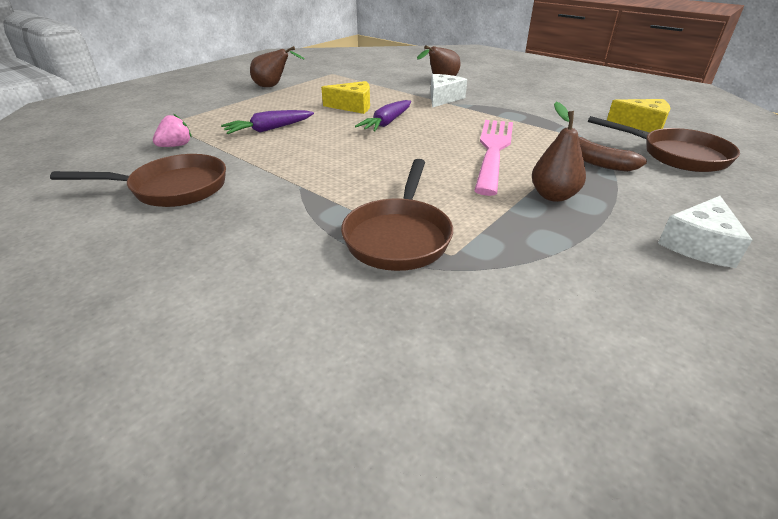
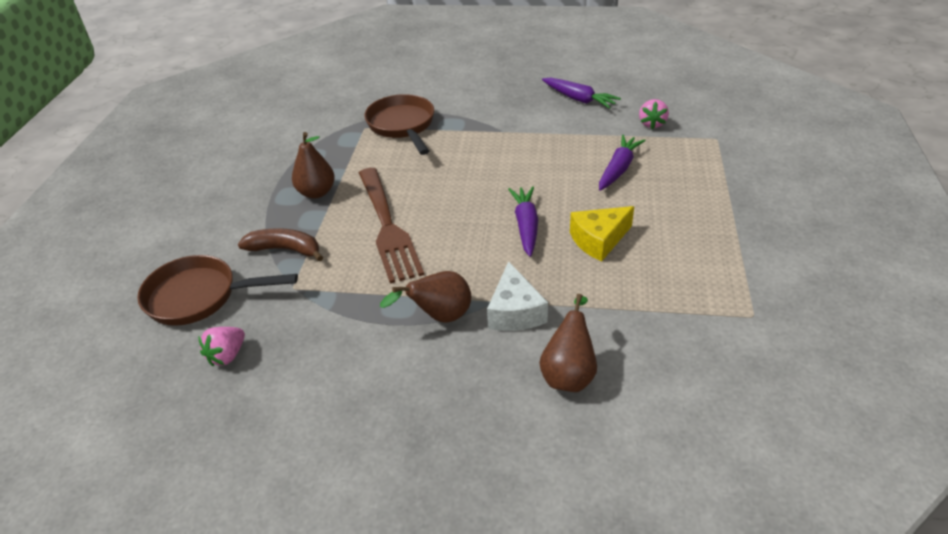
camera: 150 degrees right, 5 degrees up
(172, 188) = (579, 99): brown pan -> purple carrot
(273, 86) = (756, 239): brown pear -> brown pear (439, 317)
(493, 151) = (387, 226): pink fork -> brown fork
(642, 125) = (227, 355): yellow cheese -> pink strawberry
(698, 244) = (214, 188): white cheese -> none

